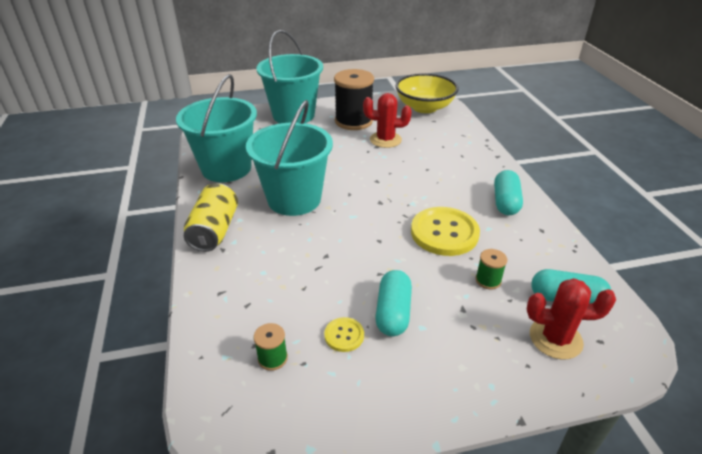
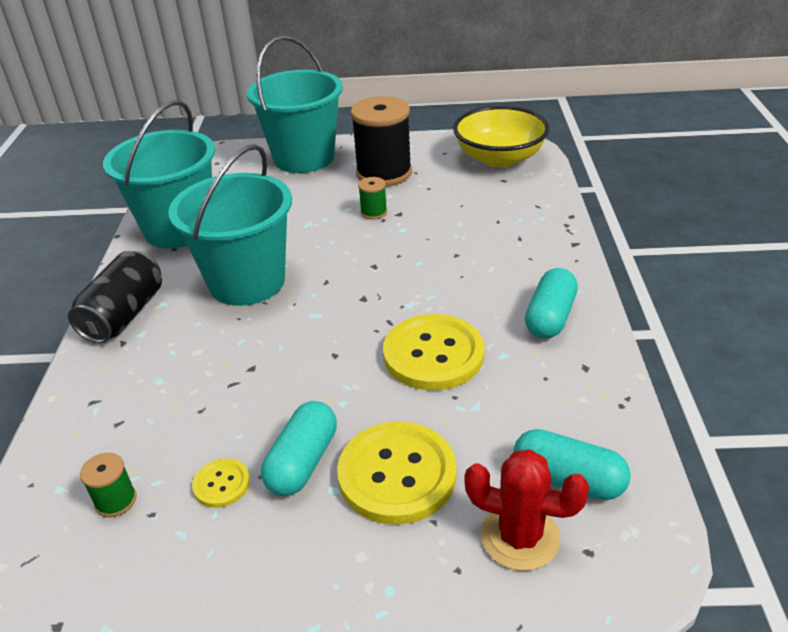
camera: 15 degrees right, 0 degrees up
(215, 230) = (124, 315): yellow can -> black can
(385, 140) = (416, 204): red cactus -> none
(459, 311) = (397, 474): none -> yellow button
(488, 280) = (462, 434): green spool -> green spool (374, 212)

